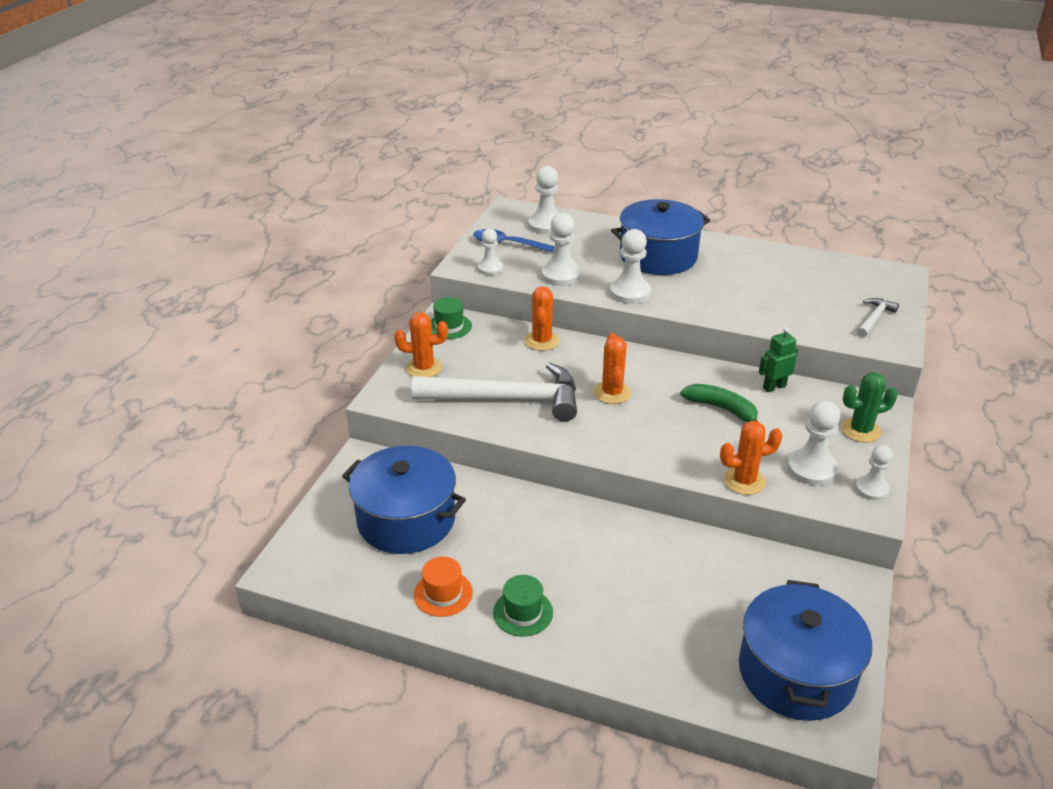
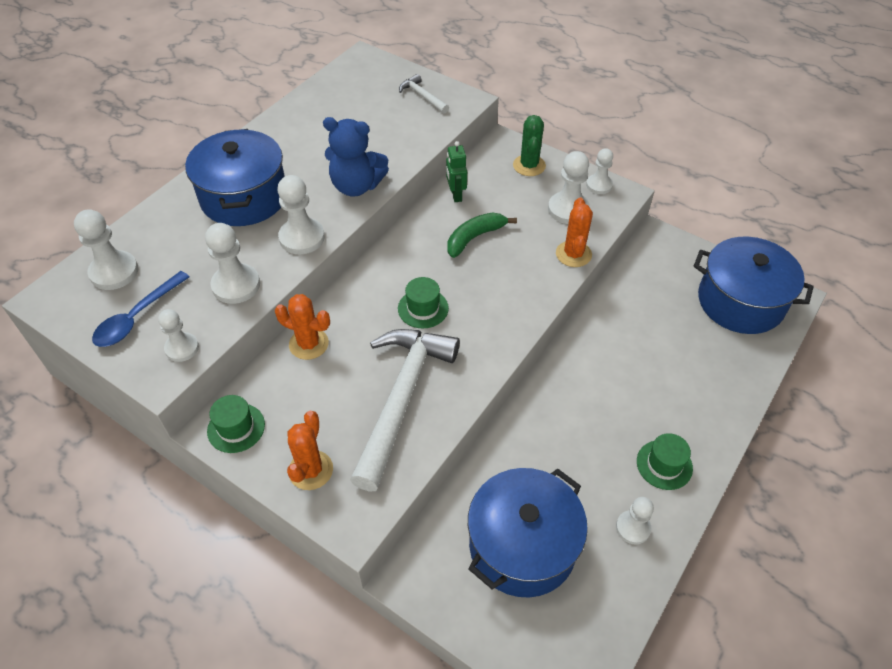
camera: 75 degrees left, 15 degrees up
(443, 593) = (633, 528): orange hat -> white pawn
(612, 393) = (423, 308): orange cactus -> green hat
(711, 306) = (356, 186): none -> blue teddy bear

